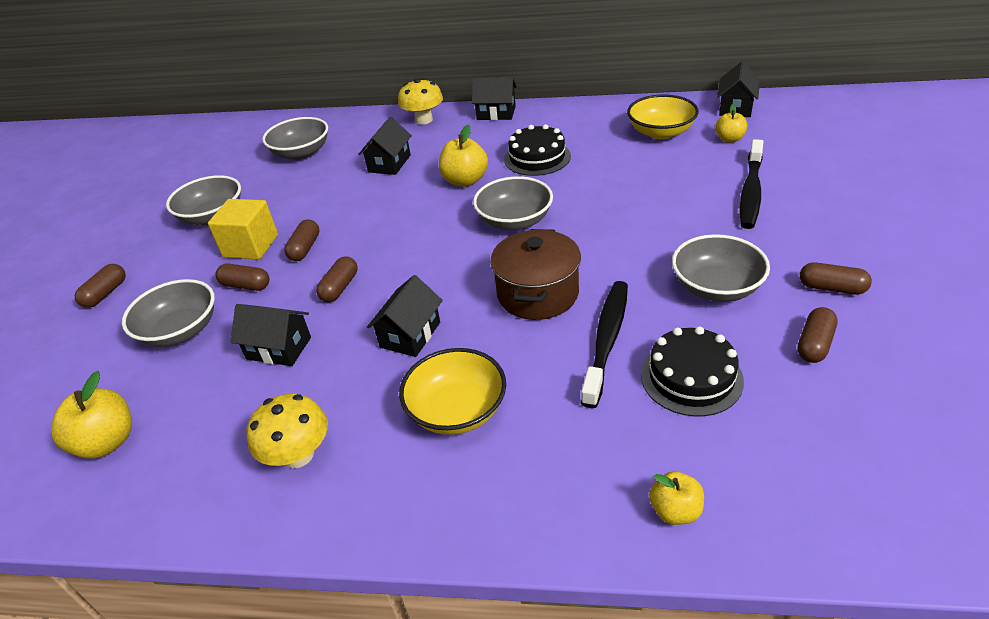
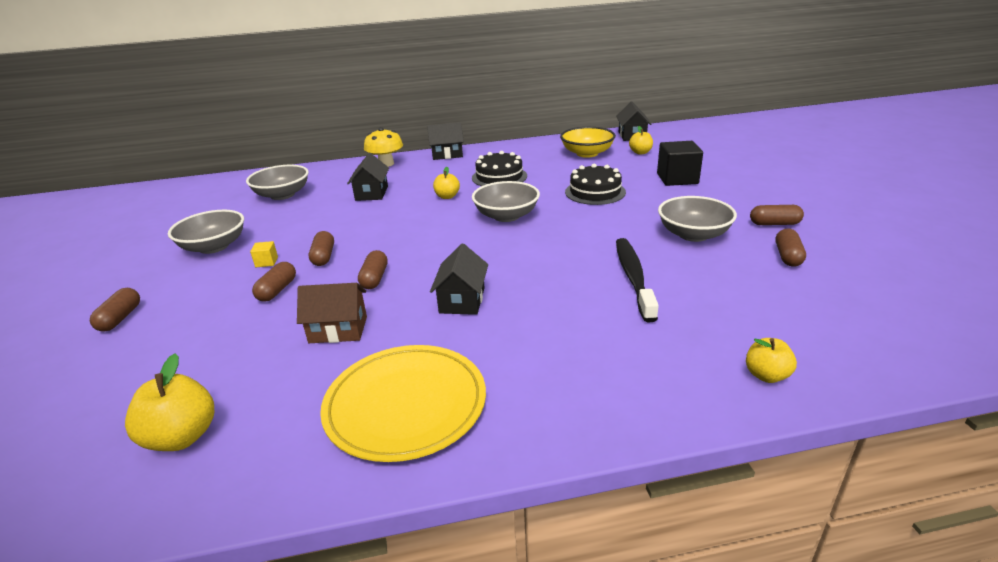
camera: 20 degrees left, 10 degrees down
(180, 331) = (223, 333): grey bowl -> none
(246, 285) = (277, 290): brown capsule -> brown capsule turned 75 degrees counterclockwise
(251, 246) = (266, 262): yellow cube -> yellow cube, size x0.46
(279, 348) = (338, 330): black house -> brown house
(298, 455) = (405, 405): yellow mushroom -> yellow plate
(457, 410) = (539, 344): yellow bowl -> none
(465, 181) = (447, 196): yellow apple -> yellow apple, size x0.63
(538, 294) = (557, 257): brown pot -> none
(691, 377) = (715, 290): black cake -> black cake (595, 192)
(750, 191) = (677, 179): black toothbrush -> black cube

